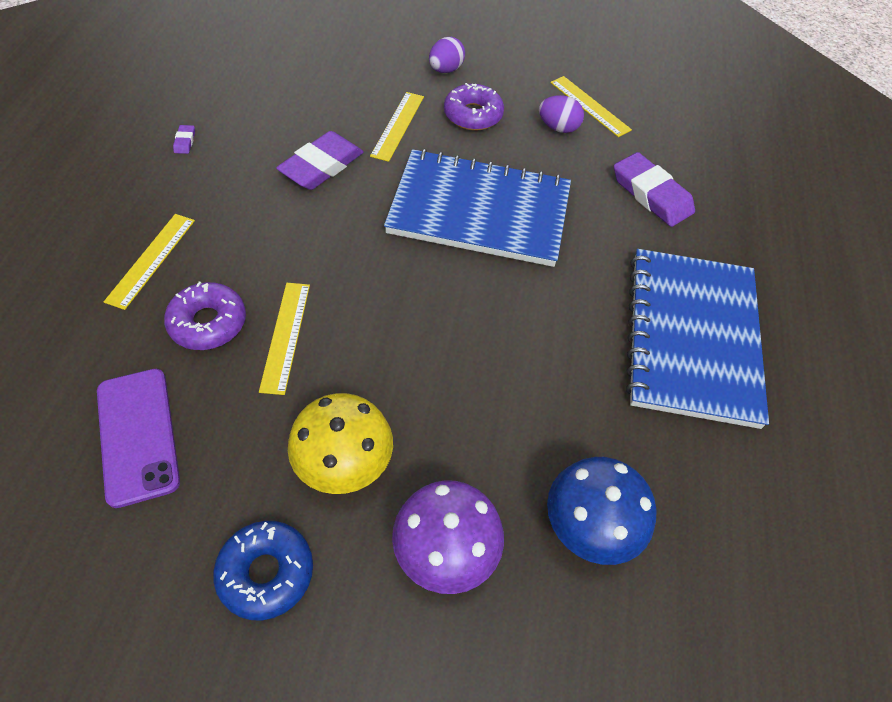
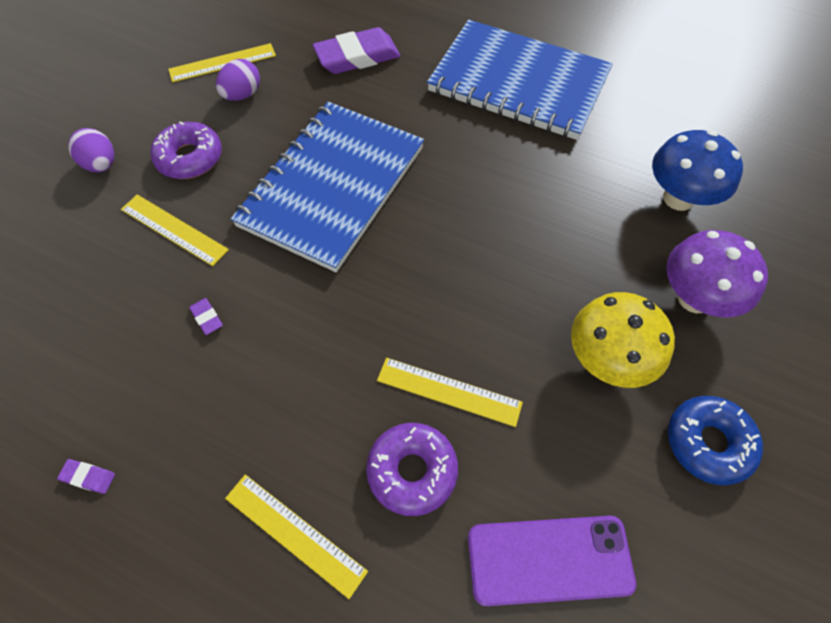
camera: 70 degrees left, 5 degrees up
(321, 166) = (207, 318): purple eraser -> purple eraser, size x0.41

